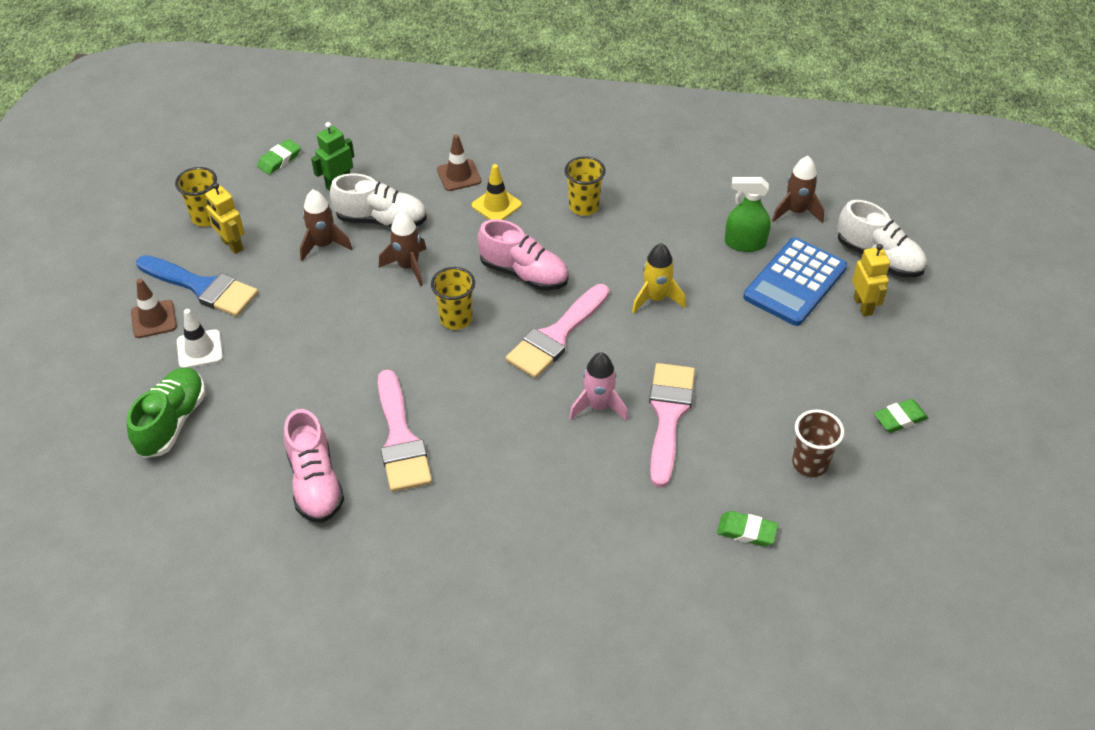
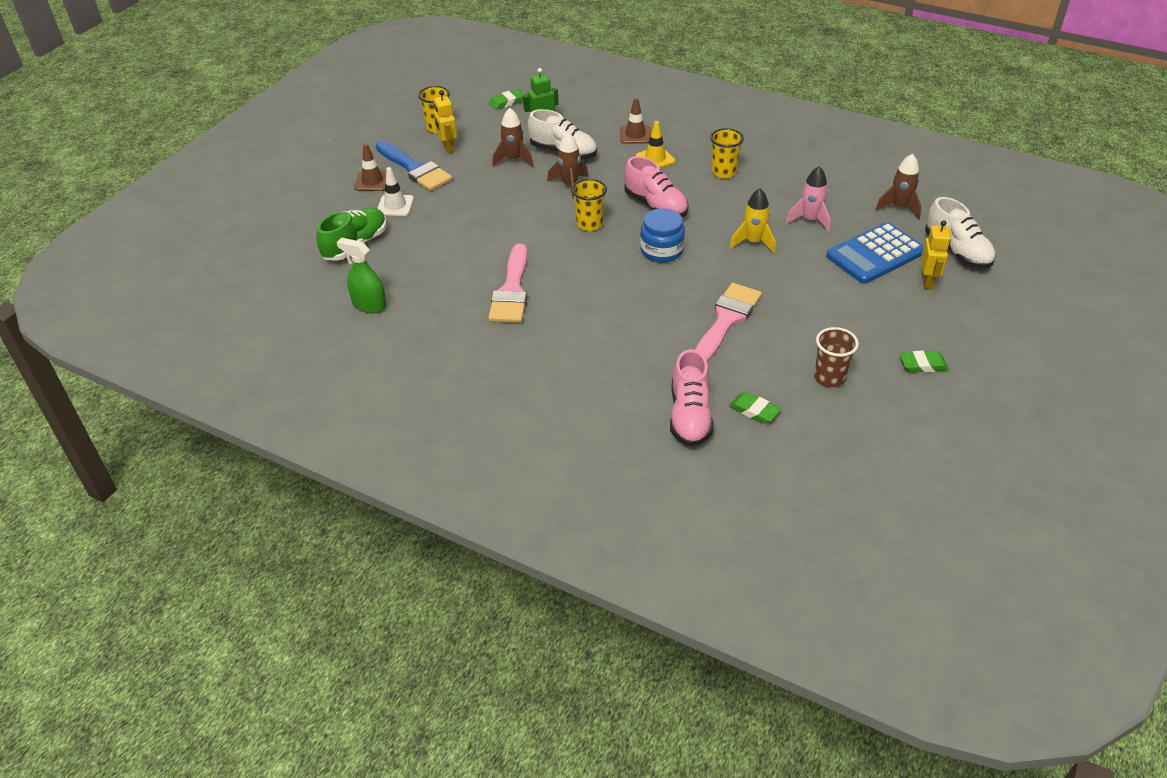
camera: 20 degrees right, 5 degrees down
(315, 483) = (437, 303): pink shoe -> pink shoe (689, 416)
(556, 336) = (661, 250): pink brush -> blue jar
(598, 406) = (673, 302): pink rocket -> pink rocket (810, 220)
(745, 243) = (845, 220): green spray bottle -> green spray bottle (369, 305)

